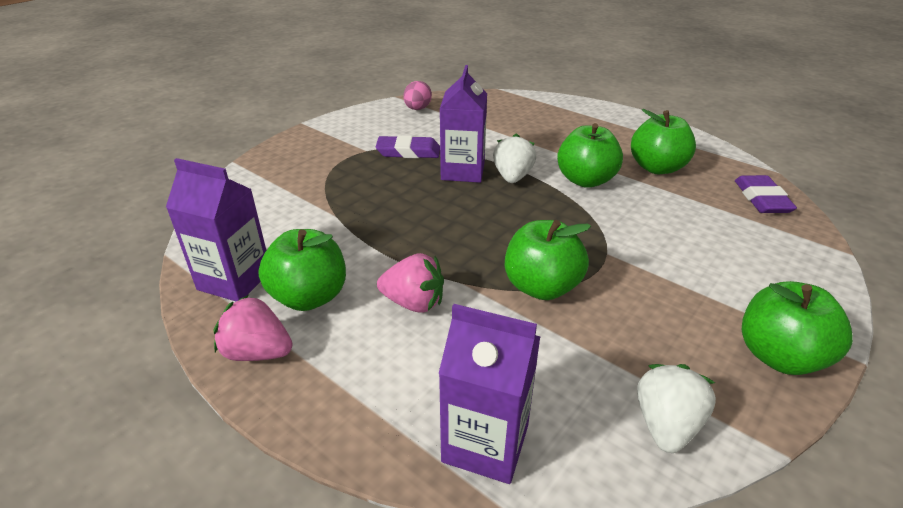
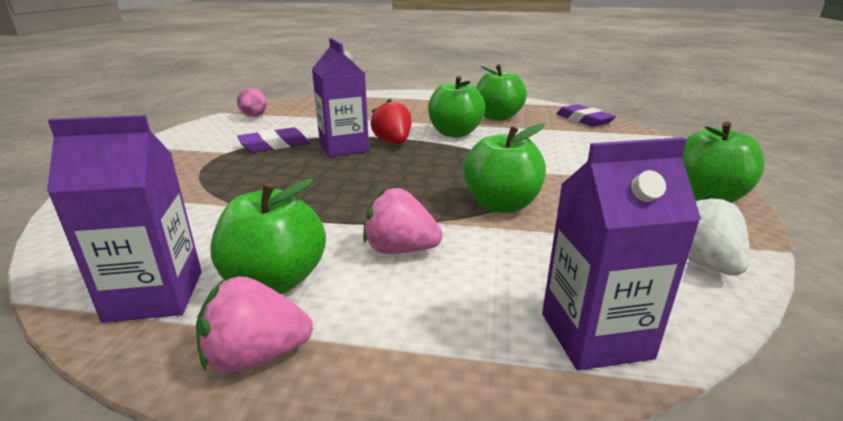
camera: 30 degrees left, 10 degrees down
(414, 303) = (400, 250): pink strawberry -> pink strawberry turned 150 degrees counterclockwise
(512, 177) = (393, 143): white strawberry -> red strawberry

